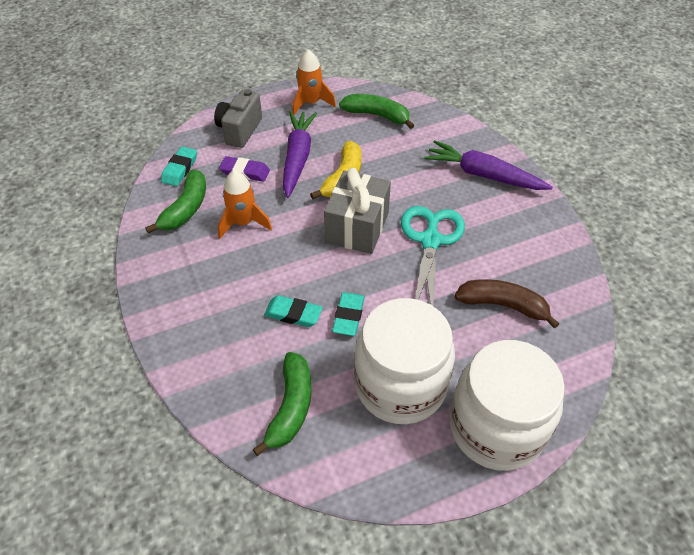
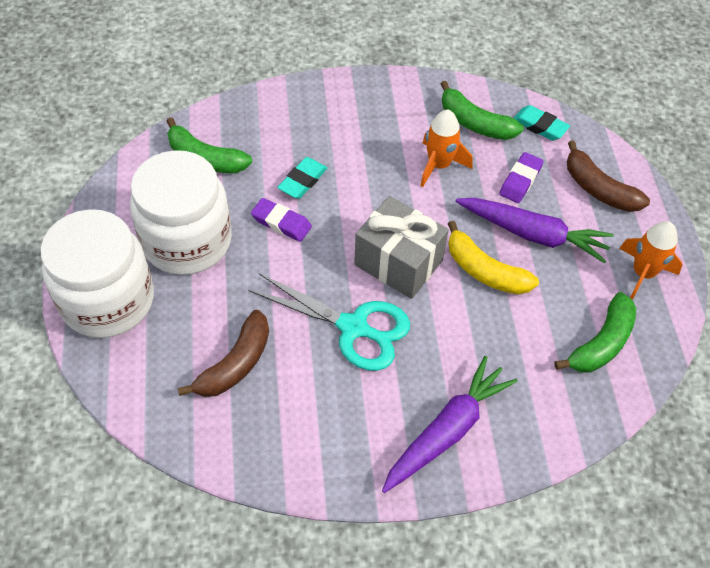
camera: 105 degrees right, 5 degrees up
(240, 130) = (598, 189): grey camera -> brown banana
(348, 316) = (281, 222): turquoise eraser -> purple eraser

